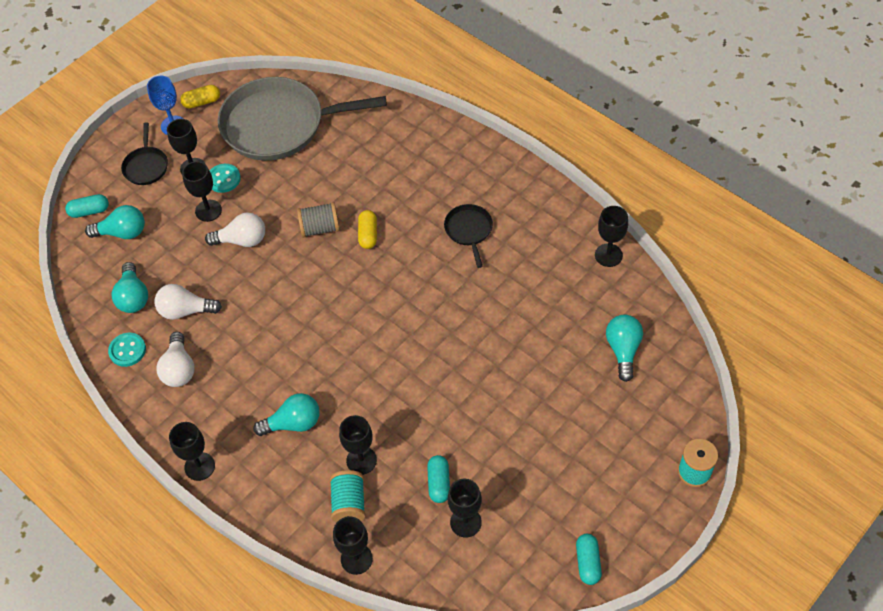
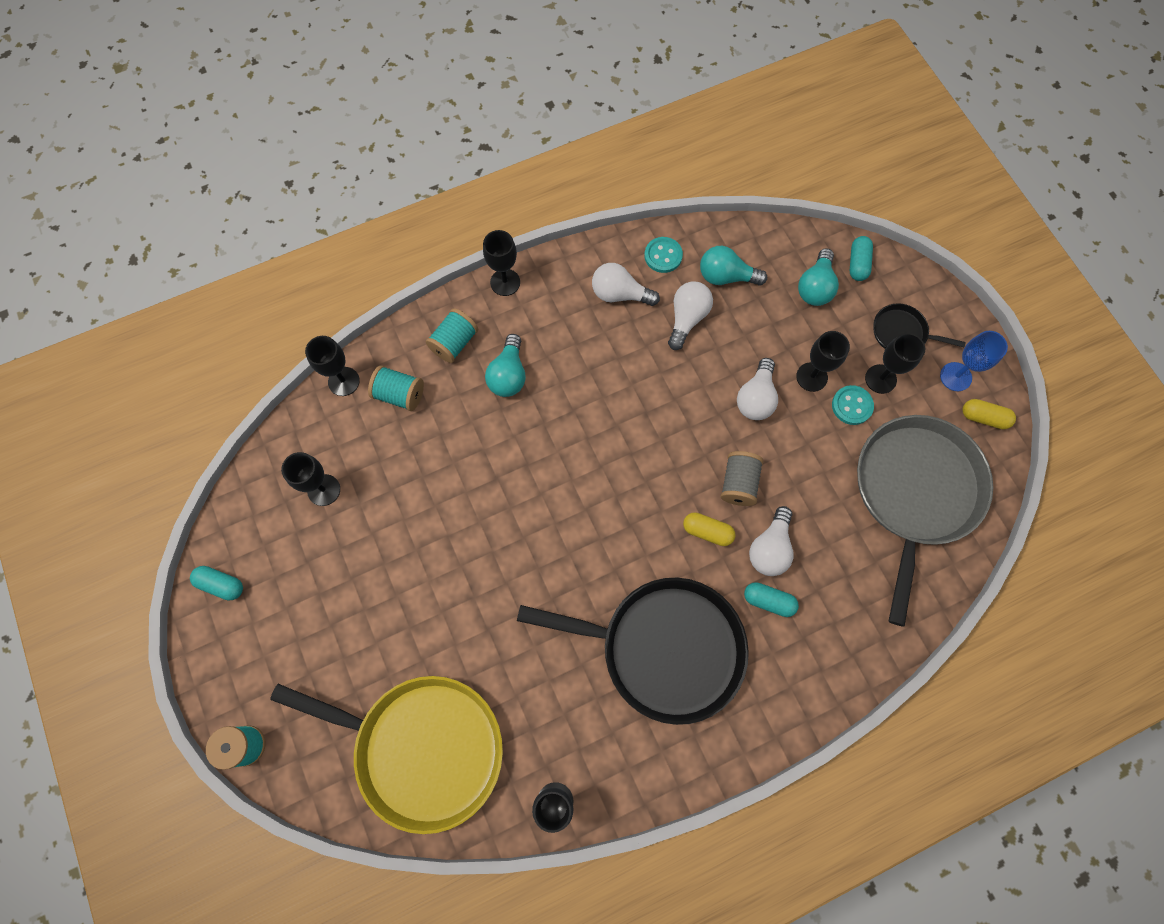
camera: 110 degrees right, 15 degrees up
(202, 102) = (983, 418): yellow capsule -> yellow capsule turned 75 degrees counterclockwise
(279, 481) = (454, 343): none -> turquoise spool
(361, 460) = (437, 421): black goblet -> none
(362, 193) = (770, 548): none -> white light bulb
(439, 483) = (376, 482): turquoise capsule -> turquoise capsule (768, 601)
(469, 230) = (664, 648): black pan -> black pan, size x2.27
(623, 350) = (423, 748): turquoise light bulb -> yellow pan

